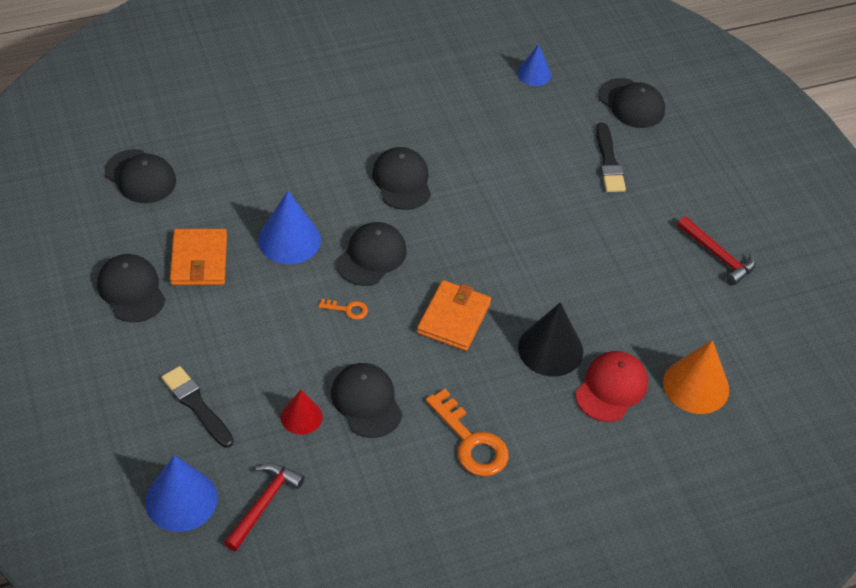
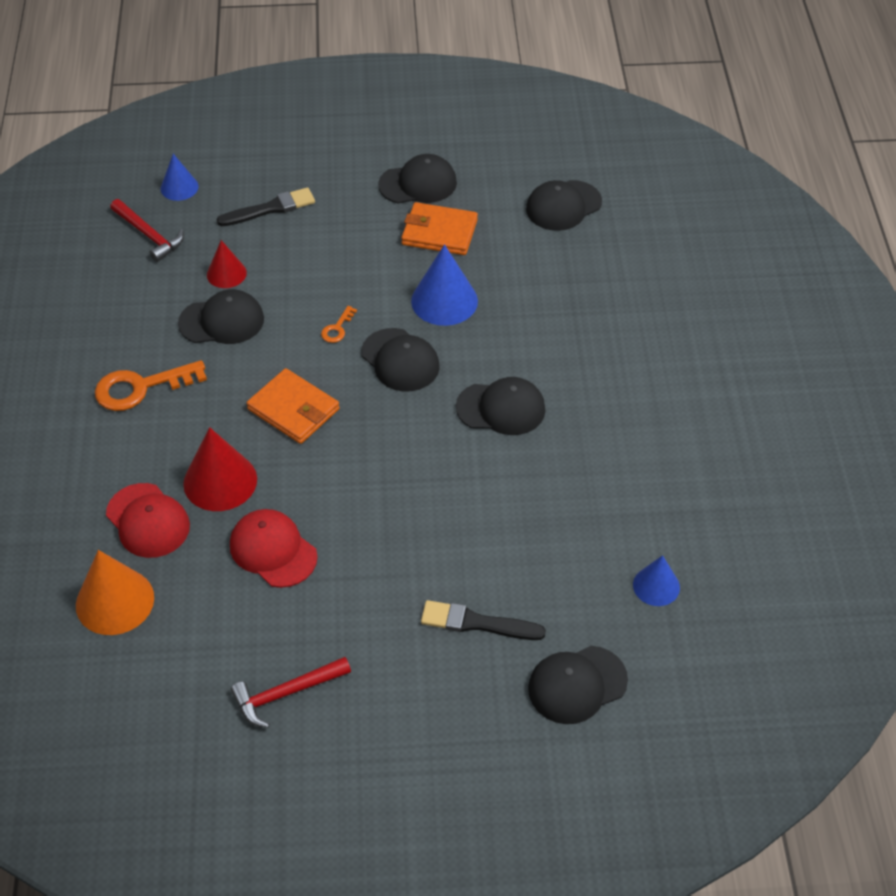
camera: 110 degrees right, 0 degrees up
(181, 499) = (179, 187): blue cone -> blue cone, size x0.61
(550, 349) = (220, 481): black cone -> red cone
(602, 295) = (273, 550): none -> red cap

